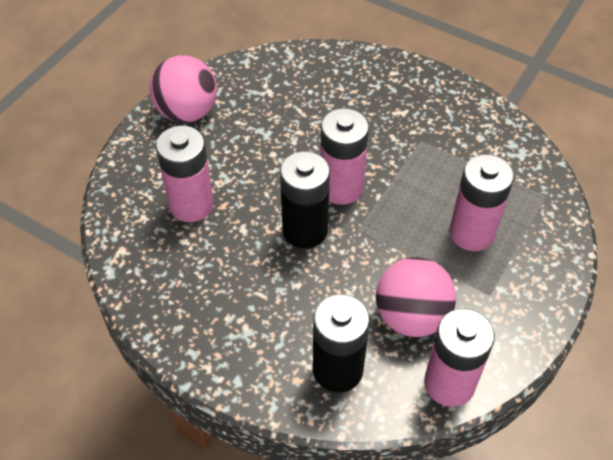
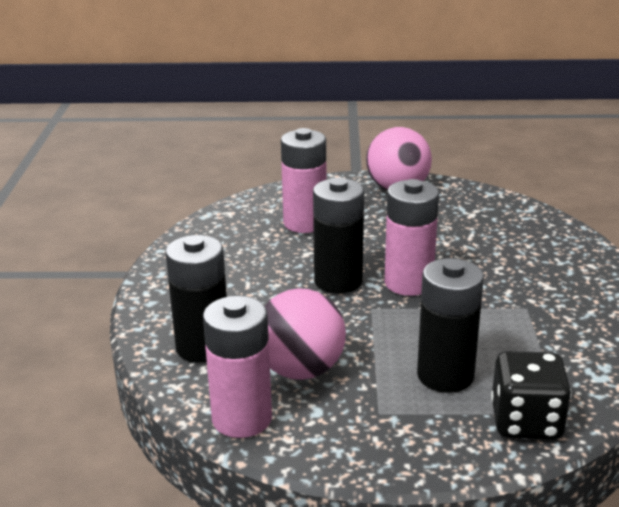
camera: 60 degrees right, 25 degrees down
(472, 233) = (445, 376): pink battery -> black battery
(545, 219) = (526, 422): none -> black dice

